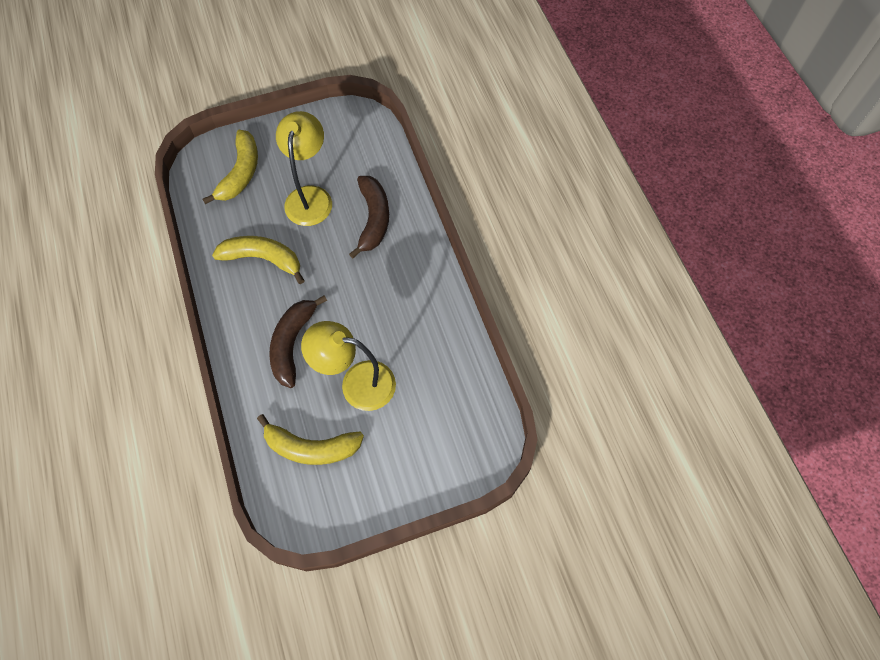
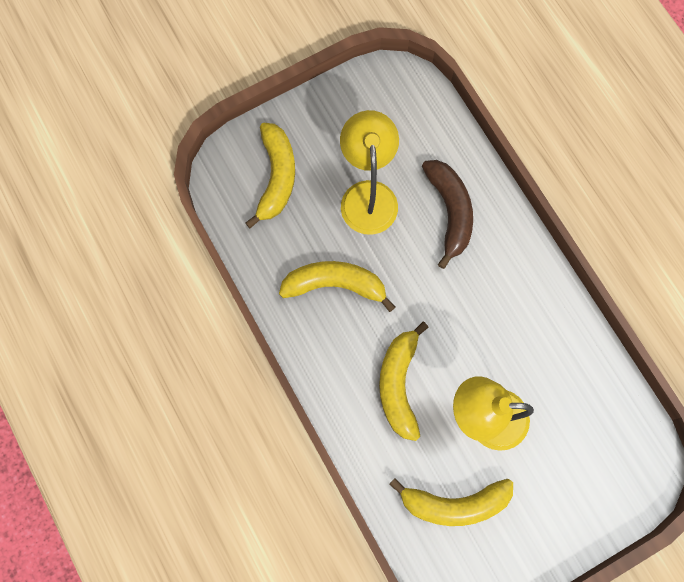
camera: 10 degrees left, 10 degrees up
(292, 343) = (399, 384): brown banana -> yellow banana

